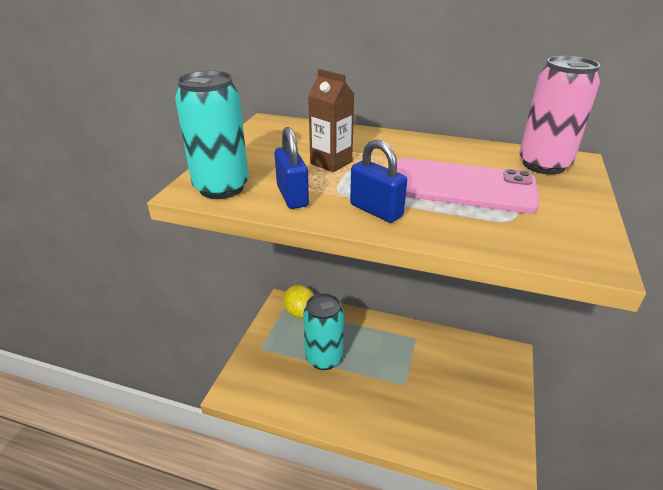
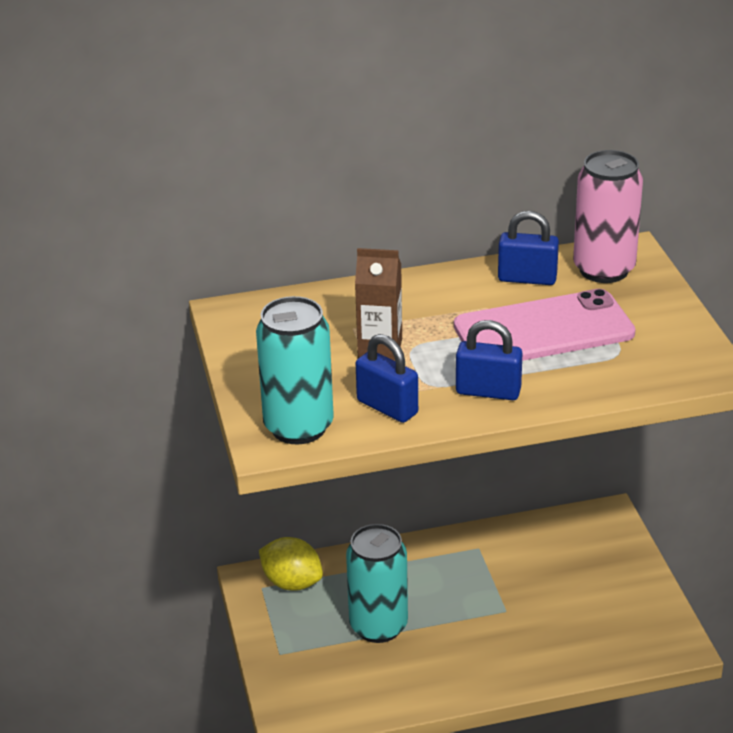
camera: 30 degrees left, 0 degrees up
(477, 155) = (527, 278): none -> blue padlock

